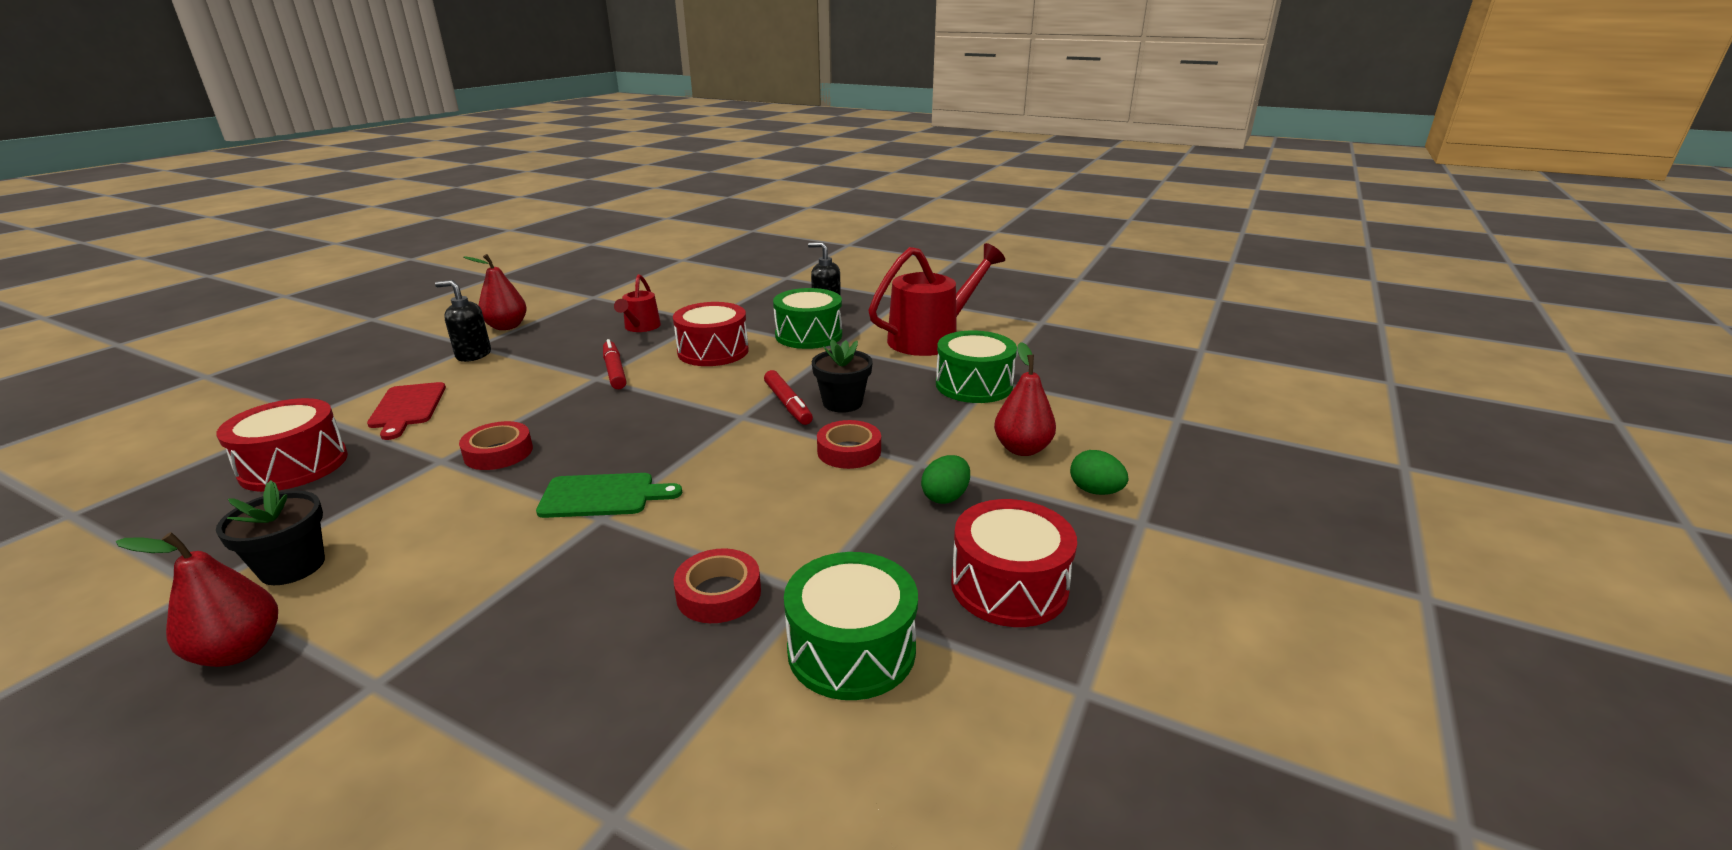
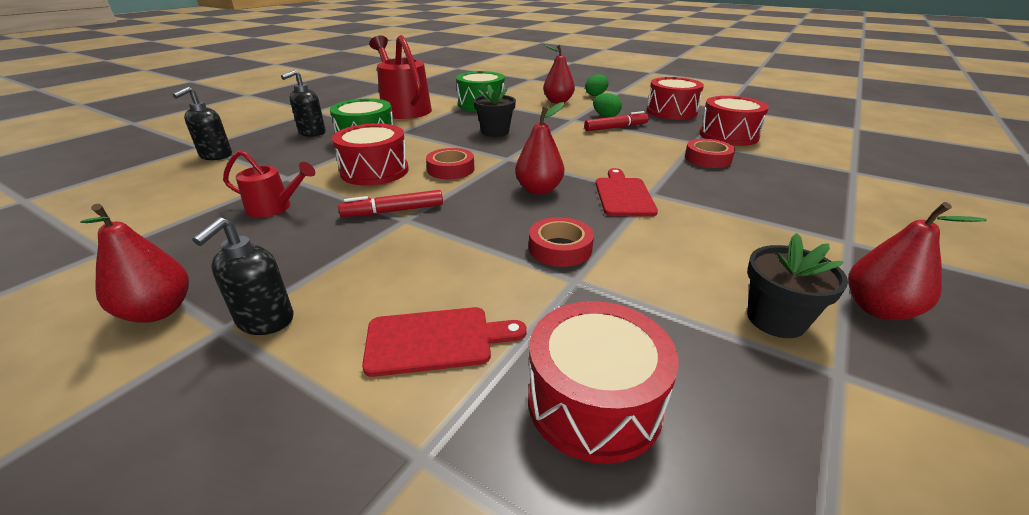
camera: 85 degrees left, 5 degrees up
(602, 496) = (623, 195): green cutting board -> red cutting board
(638, 439) = (539, 190): none -> red pear
(760, 287) = (216, 156): none -> black soap dispenser
(788, 404) = (492, 145): red marker -> red marker (616, 127)
(849, 451) = (560, 132): red tape -> red tape (451, 169)
(851, 649) = (728, 135): green drum -> red drum

